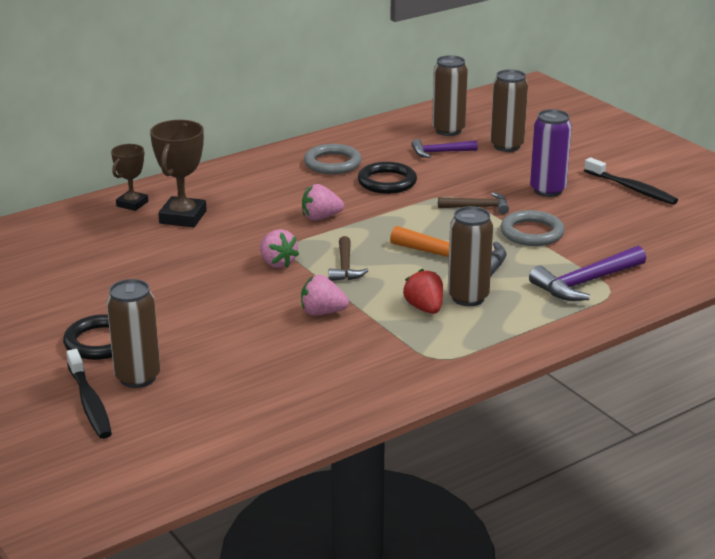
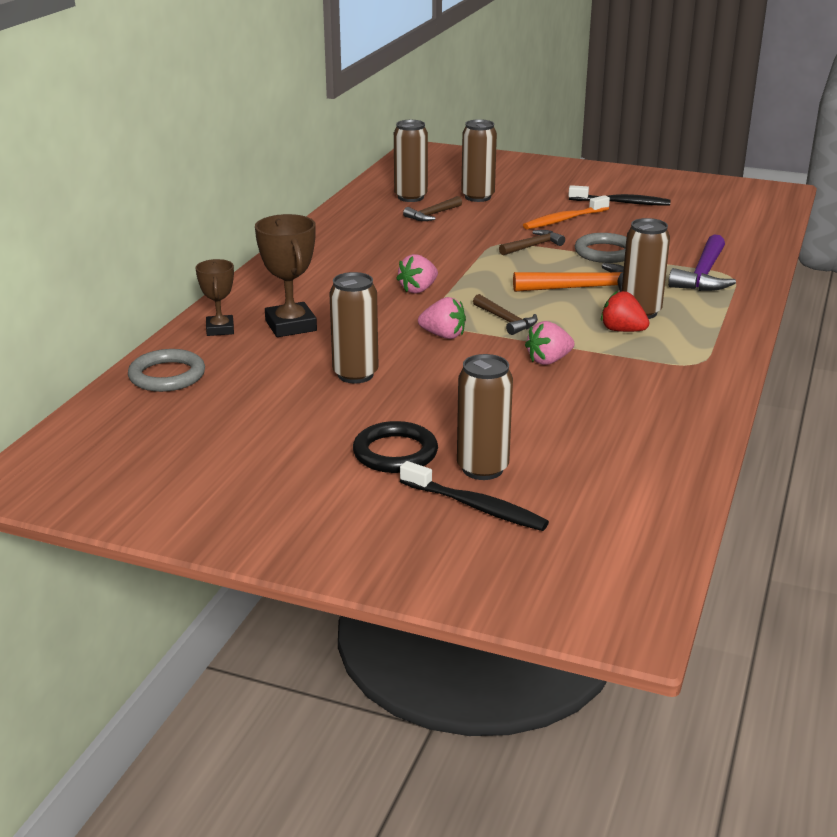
camera: 35 degrees left, 0 degrees up
(166, 272) = (355, 375): none -> brown can
(332, 163) = (355, 246): grey ring -> grey ring (167, 375)
(387, 182) = (427, 248): black ring -> none
(440, 152) = (432, 215): purple hammer -> brown hammer
(547, 190) = (564, 220): purple can -> orange toothbrush

